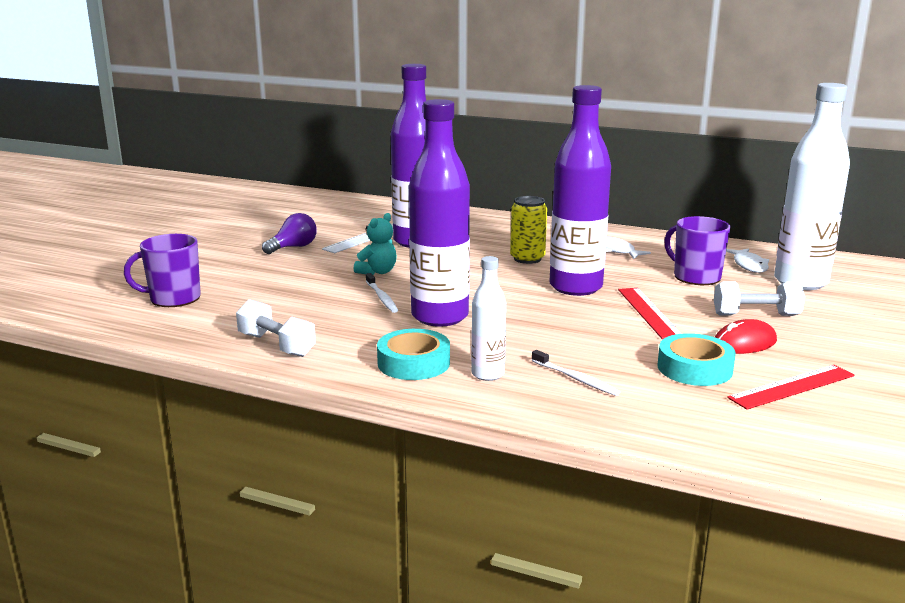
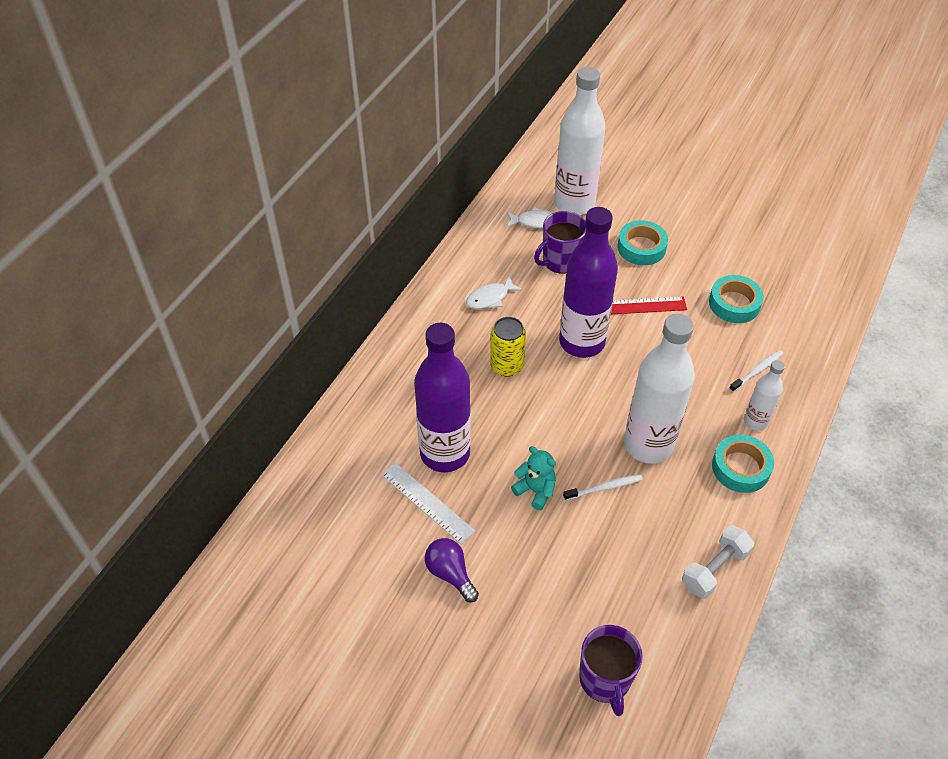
camera: 85 degrees left, 30 degrees up
(440, 316) = (648, 445): purple bottle -> white bottle
(744, 343) = (691, 267): red mouse -> none
(756, 315) = (641, 247): white dumbbell -> turquoise tape
(792, 387) = (756, 263): red ruler -> none

